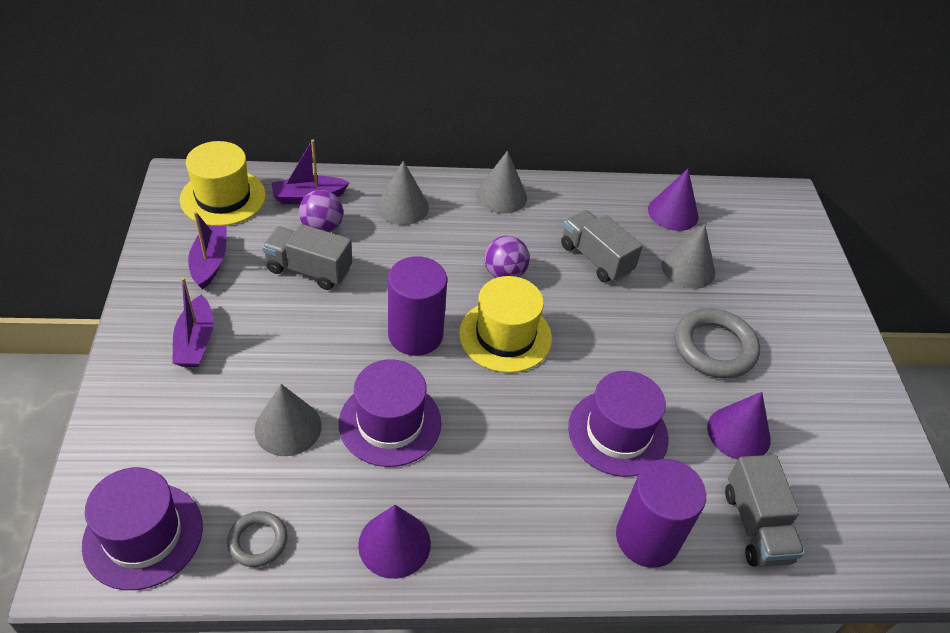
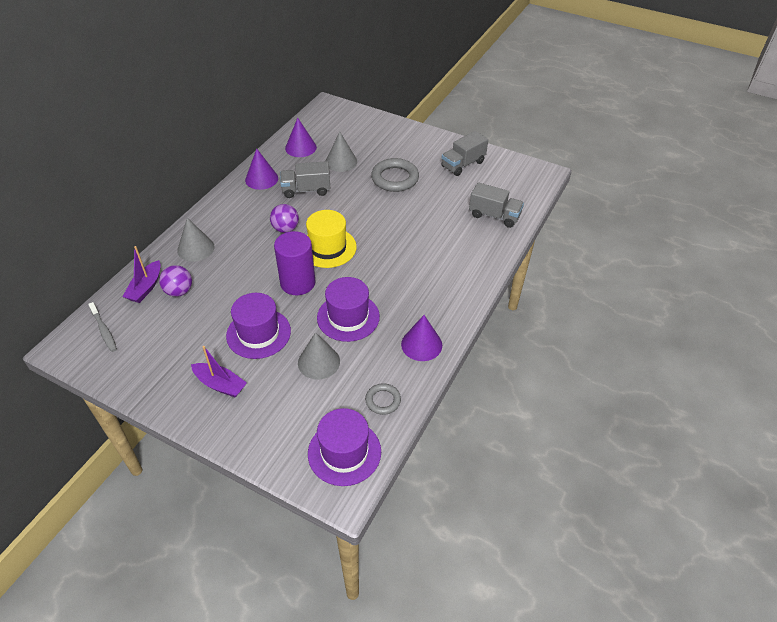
camera: 55 degrees left, 0 degrees up
(210, 262) = (158, 356): purple boat -> none
(223, 197) = (104, 330): yellow hat -> grey toothbrush
(309, 270) = (208, 310): grey truck -> grey truck (463, 164)
(501, 196) = (227, 204): grey cone -> none
(618, 433) = (417, 235): purple hat -> purple hat (258, 333)
(647, 538) = (477, 253): purple cylinder -> none
(738, 433) = (446, 196): purple cone -> purple cone (261, 179)

